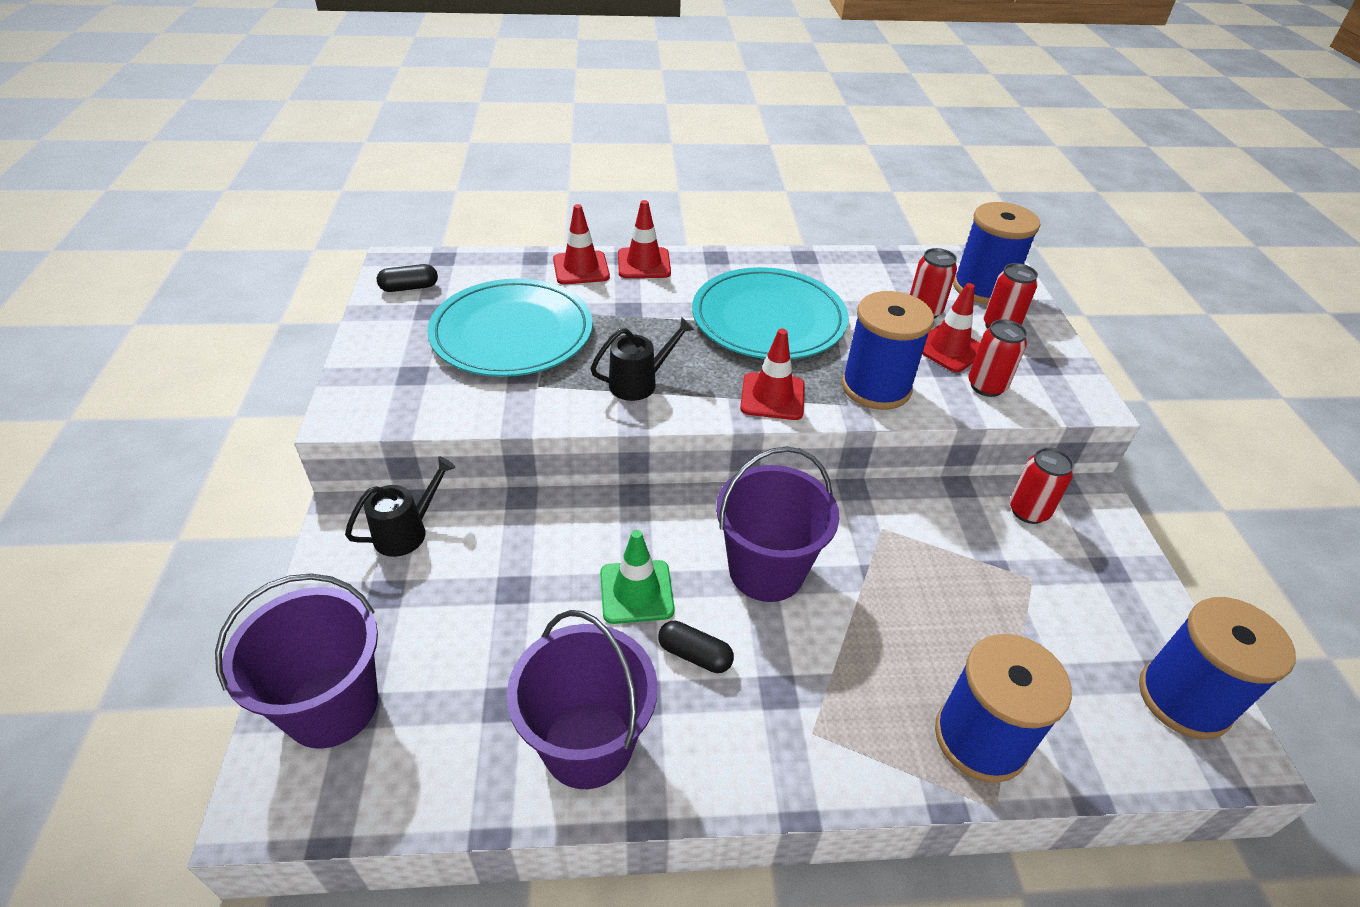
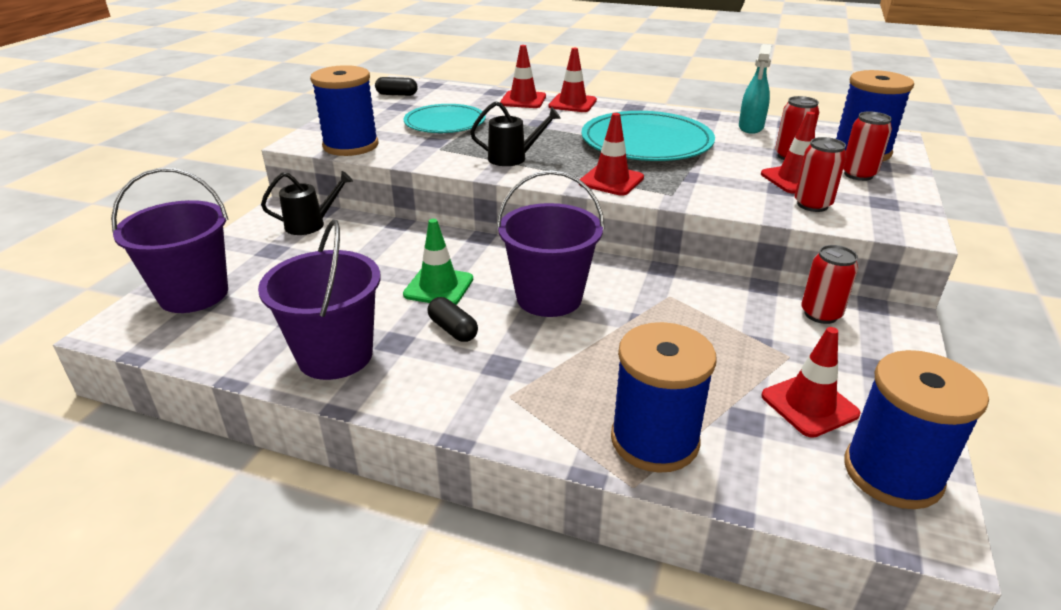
camera: 25 degrees right, 10 degrees down
(512, 333) = (445, 123): turquoise plate -> turquoise plate, size x0.66
(858, 269) = (751, 127): none -> turquoise spray bottle
(876, 387) = (706, 189): blue spool -> blue spool (351, 146)
(1081, 639) = (809, 405): none -> red traffic cone

